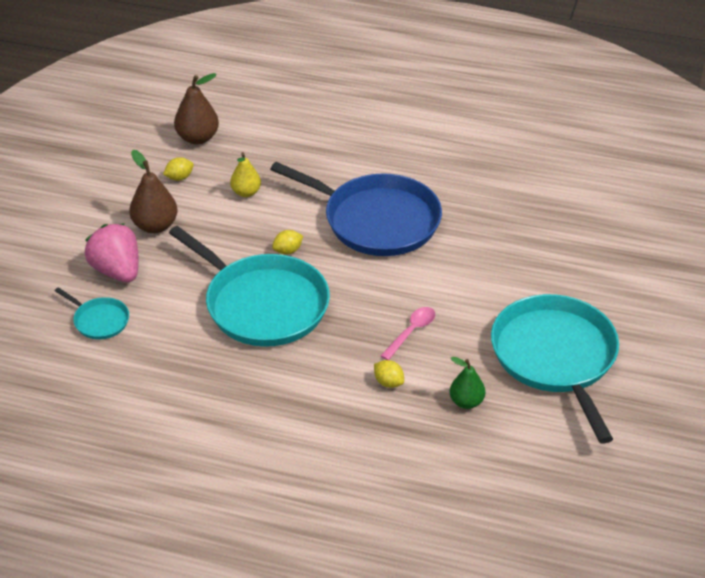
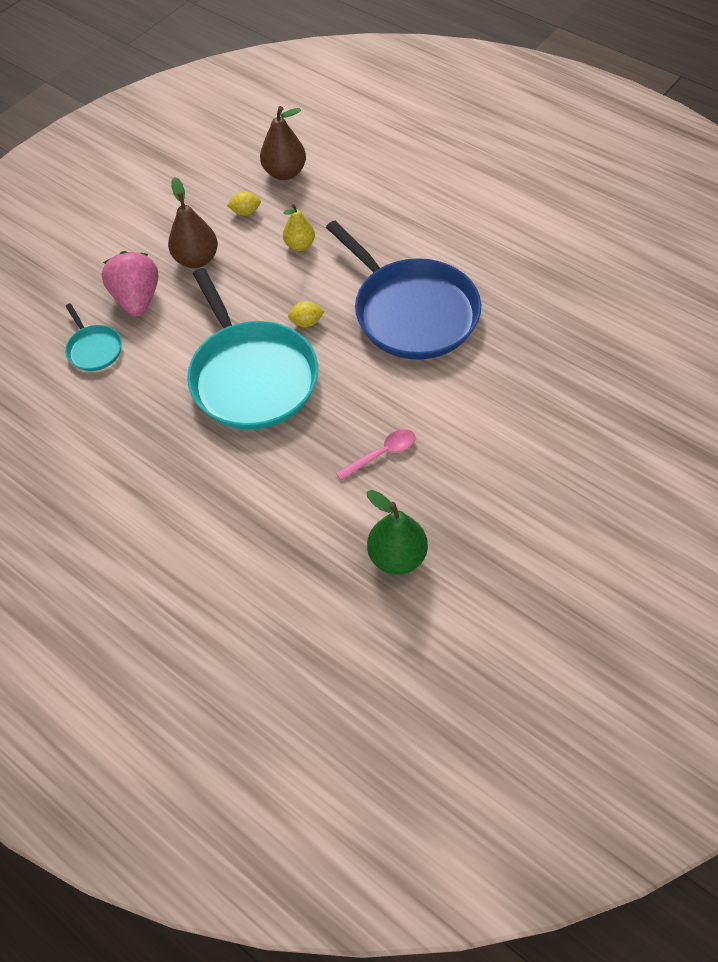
camera: 25 degrees right, 15 degrees up
(388, 382) = (329, 506): yellow lemon -> none
(466, 402) = (397, 556): green pear -> green pear, size x1.50
(555, 357) = (519, 533): turquoise pan -> none

